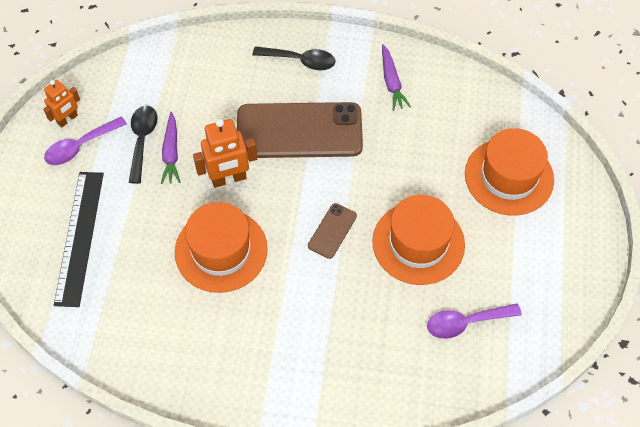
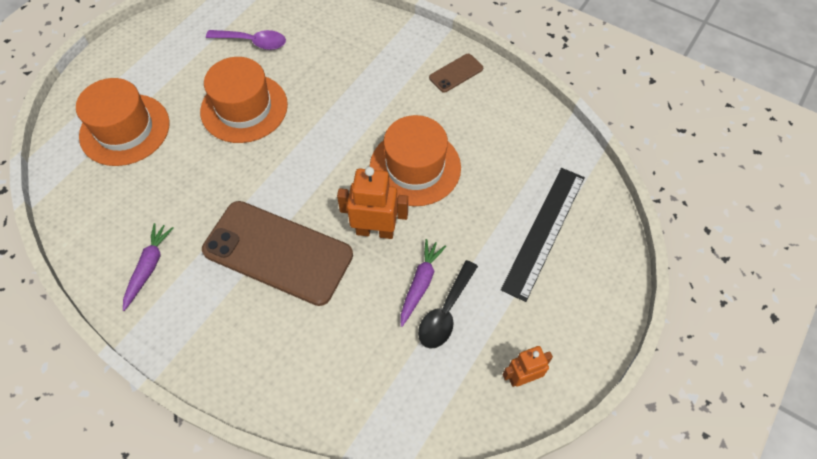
camera: 155 degrees left, 0 degrees up
(80, 146) = (516, 334): purple spoon -> none
(300, 61) = (223, 339): black spoon -> none
(332, 231) = (308, 145): brown phone -> brown phone (456, 73)

